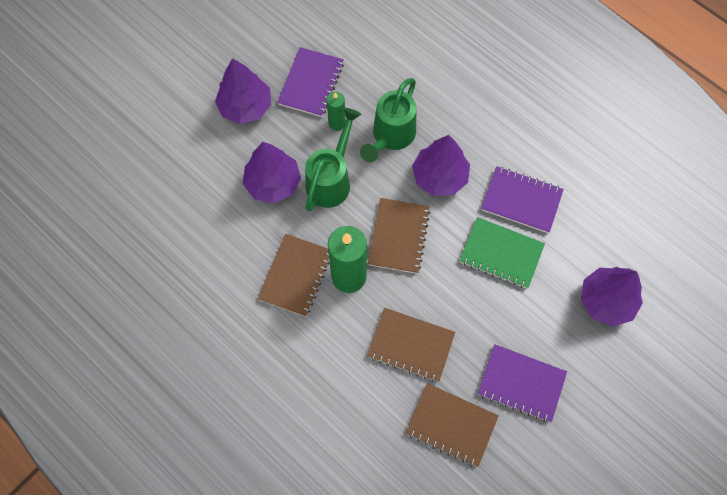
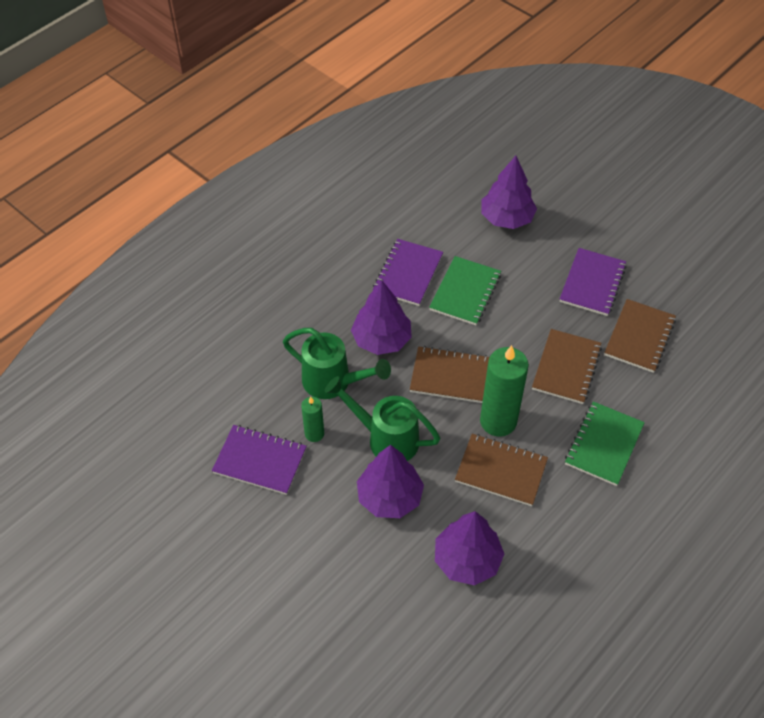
camera: 90 degrees left, 15 degrees down
(245, 106) = (287, 531): purple tree -> purple tree (467, 560)
(321, 372) = (603, 445): none -> green notebook

